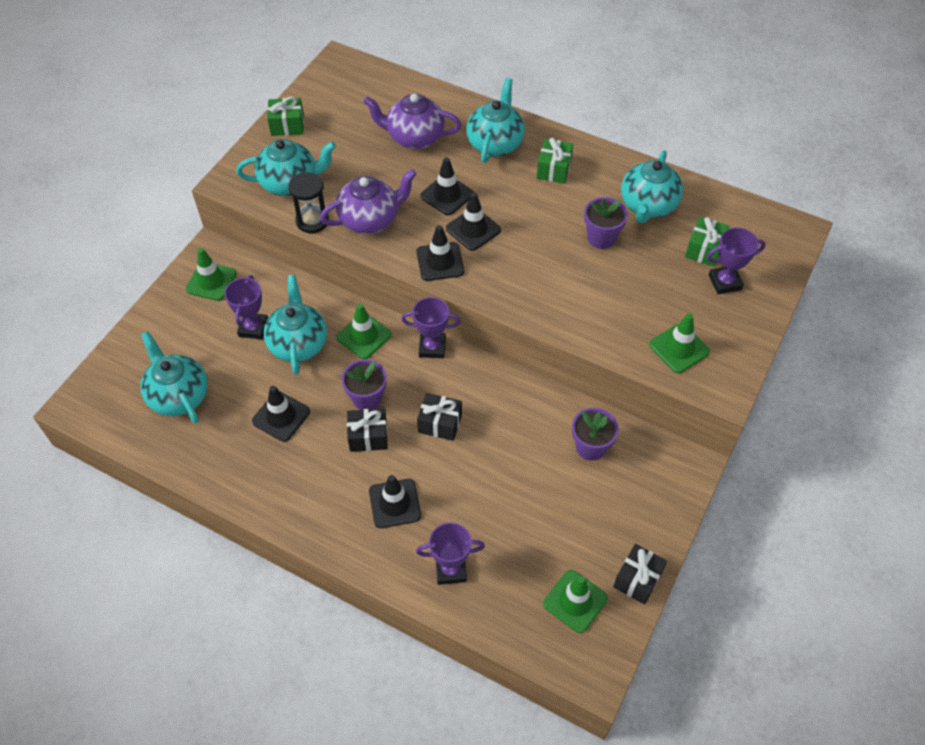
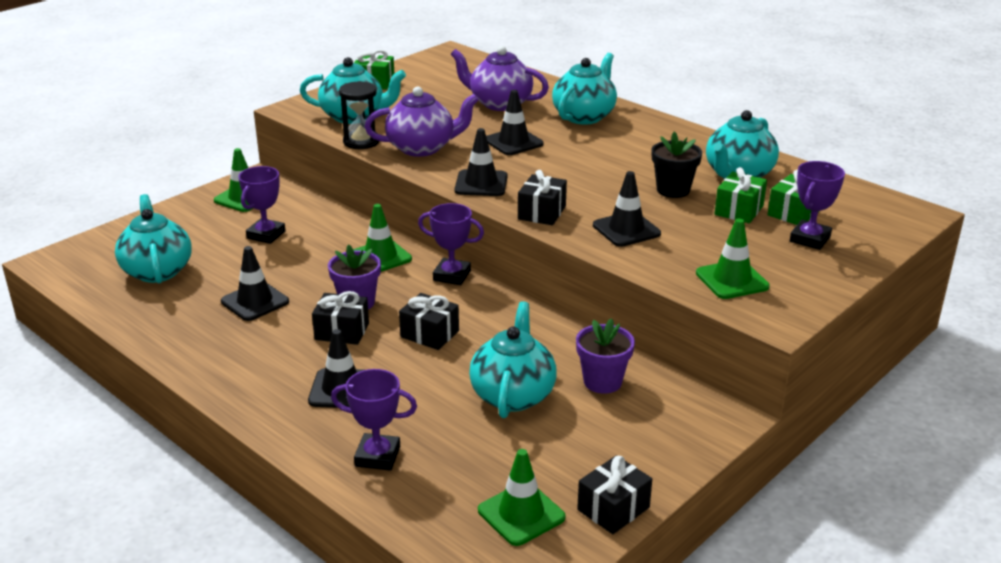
camera: 15 degrees right, 25 degrees down
(298, 343) = (306, 252): turquoise teapot -> turquoise teapot (513, 395)
(473, 229) = (530, 167): black traffic cone -> black traffic cone (626, 230)
(504, 292) = (542, 213): none -> black gift
(553, 169) = (640, 139): green gift -> green gift (739, 210)
(601, 238) = (673, 190): purple flower pot -> black flower pot
(725, 282) = (810, 239): purple trophy -> purple trophy turned 60 degrees counterclockwise

